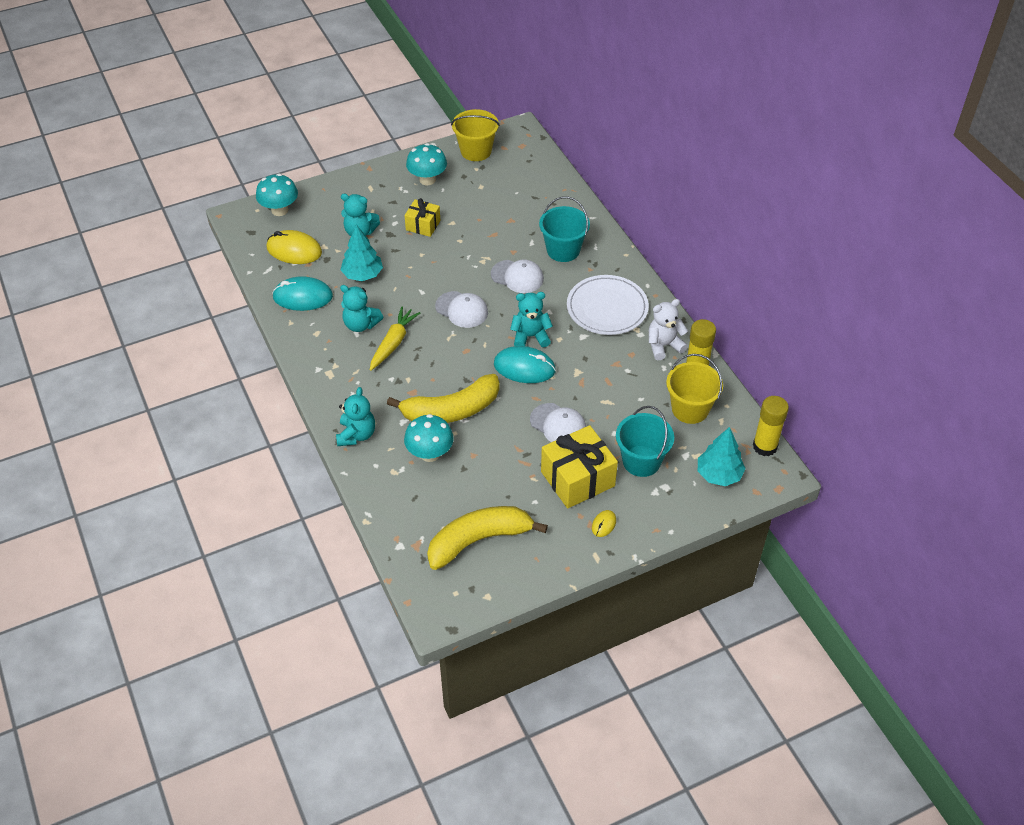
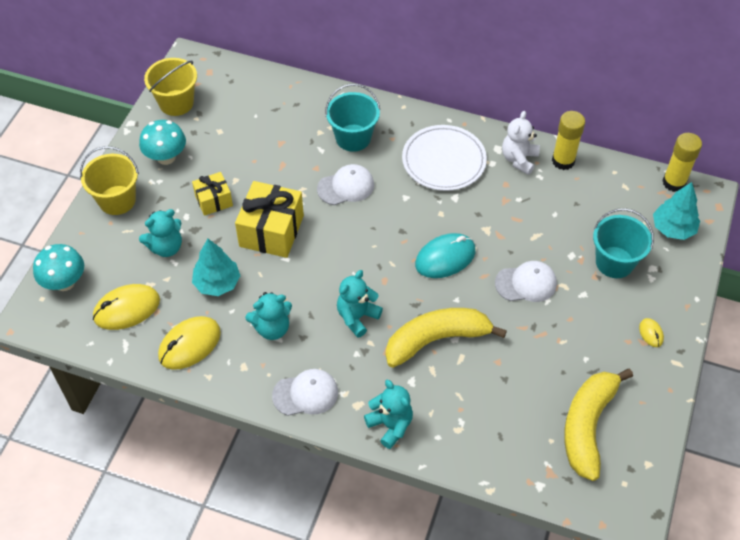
camera: 45 degrees left, 5 degrees up
(303, 297) = (189, 344): turquoise mouse -> yellow mouse
(393, 343) = (319, 321): yellow carrot -> none
(430, 453) = (465, 389): turquoise mushroom -> none
(451, 410) = (436, 339): yellow banana -> yellow banana turned 135 degrees counterclockwise
(462, 310) = (338, 249): white cap -> white cap (305, 394)
(530, 336) = (418, 229): turquoise teddy bear -> turquoise teddy bear (357, 317)
(577, 479) = (591, 314): yellow gift -> yellow gift (271, 231)
(690, 409) = (595, 194): yellow bucket -> yellow bucket (117, 200)

